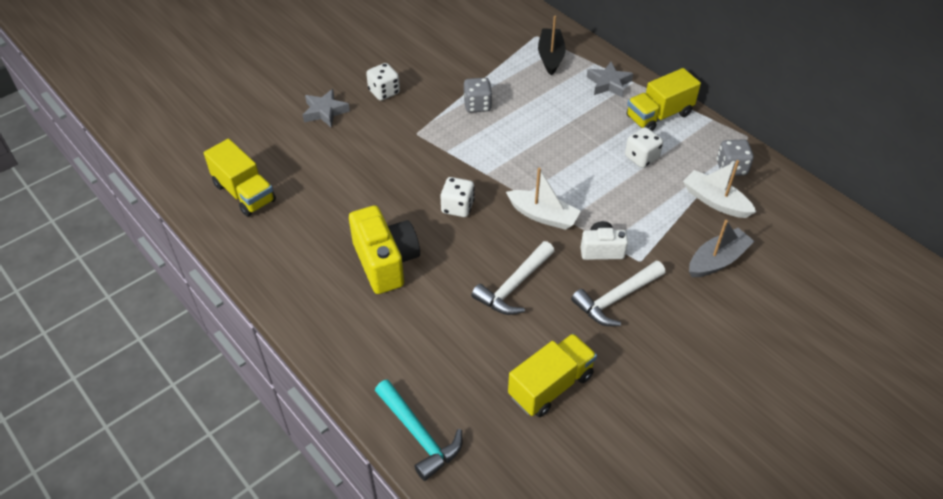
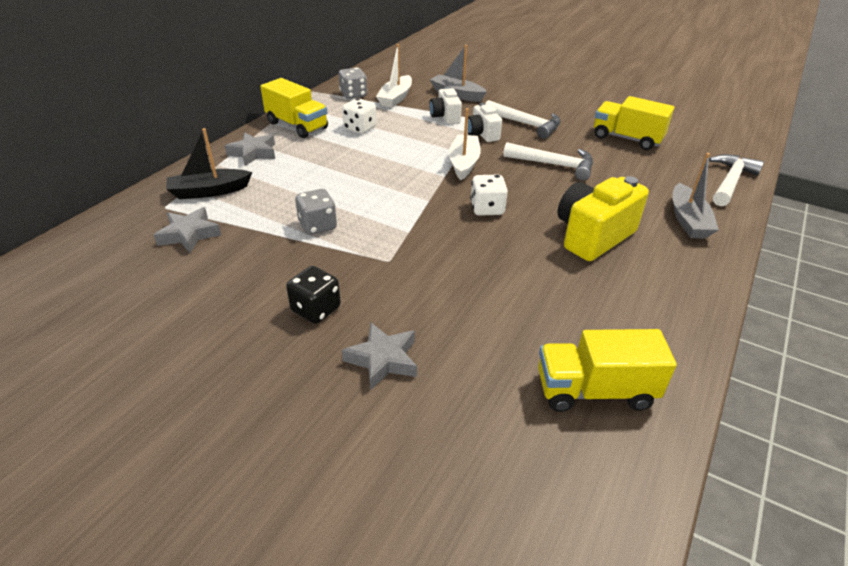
camera: 110 degrees left, 10 degrees down
(244, 193) = (594, 390): yellow truck -> yellow truck turned 120 degrees counterclockwise
(373, 347) = (688, 220): none -> grey boat
(384, 92) = (316, 309): white dice -> black dice
(419, 435) = (730, 181): turquoise hammer -> white hammer
(494, 45) = (189, 234): none -> grey star
(654, 231) = (445, 117): none -> white camera

